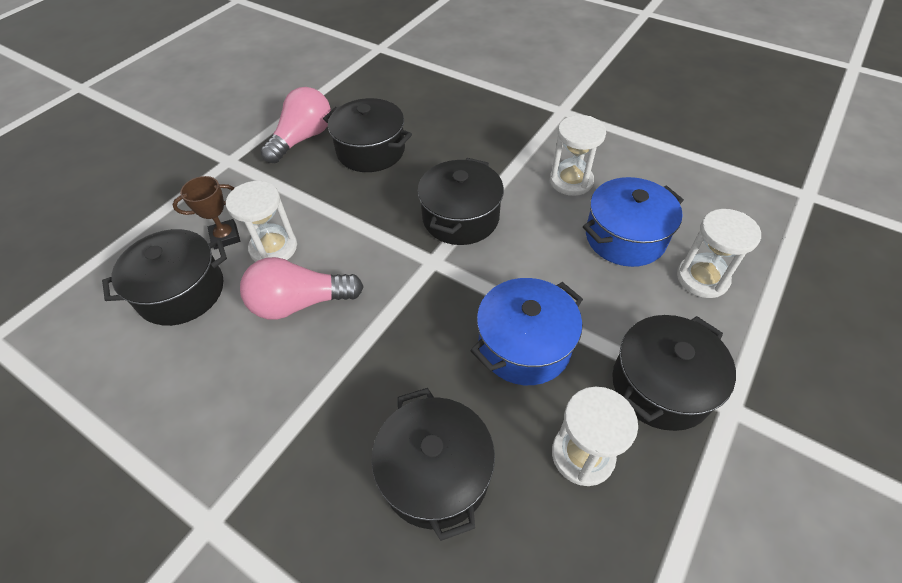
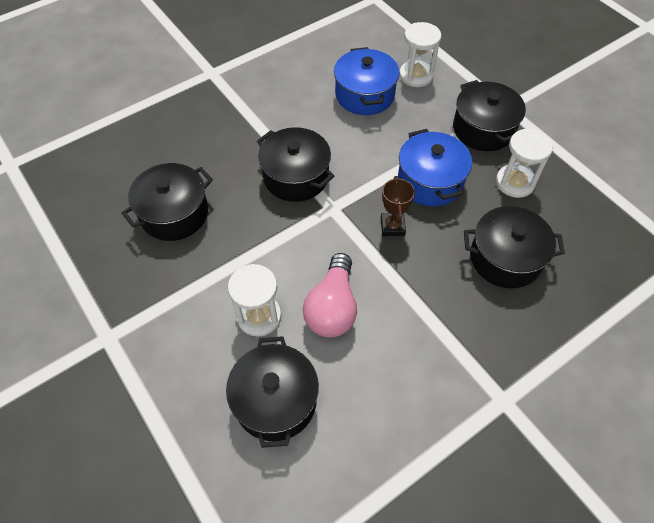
camera: 70 degrees left, 5 degrees up
(225, 237) = (223, 355): brown trophy -> brown trophy (392, 226)
(303, 139) = (117, 264): pink light bulb -> none
(571, 181) = (295, 100): white hourglass -> none

